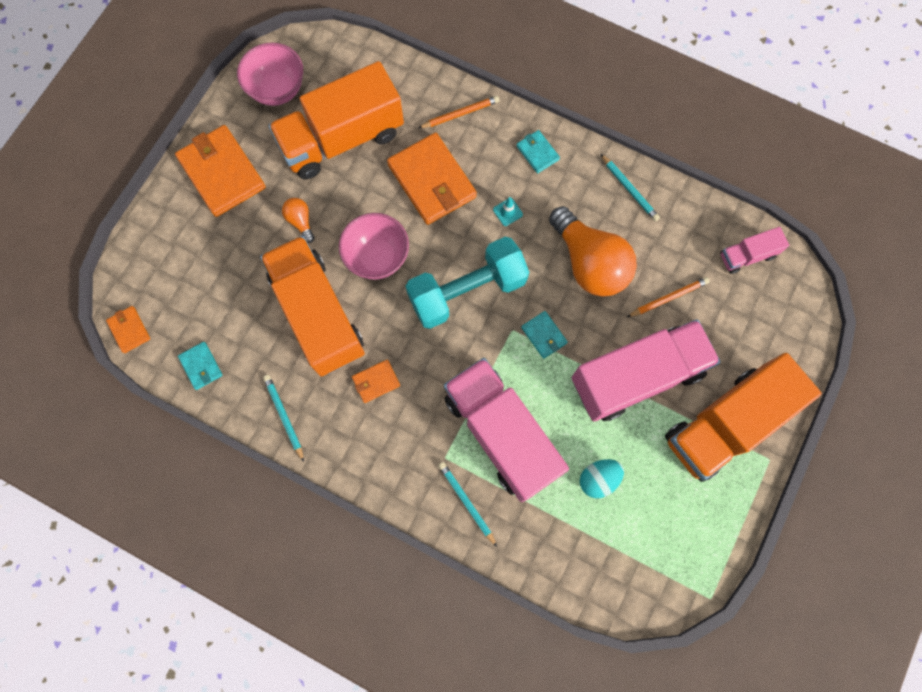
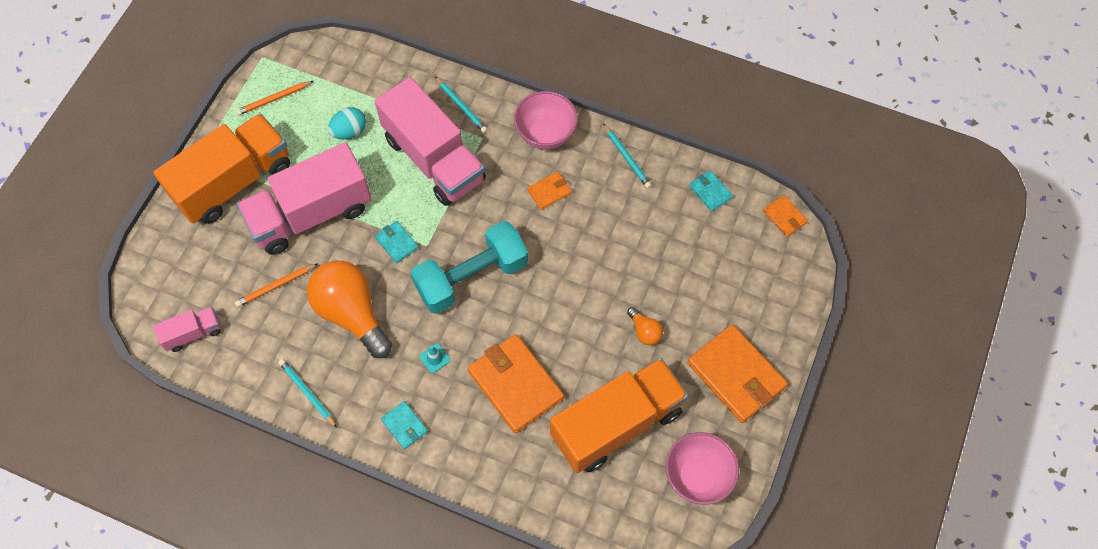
camera: 175 degrees right, 10 degrees down
(318, 314) = (611, 244): orange truck -> none
(377, 257) = (562, 302): pink bowl -> pink bowl (545, 134)
(460, 114) = (490, 464): orange pencil -> orange pencil (274, 99)

